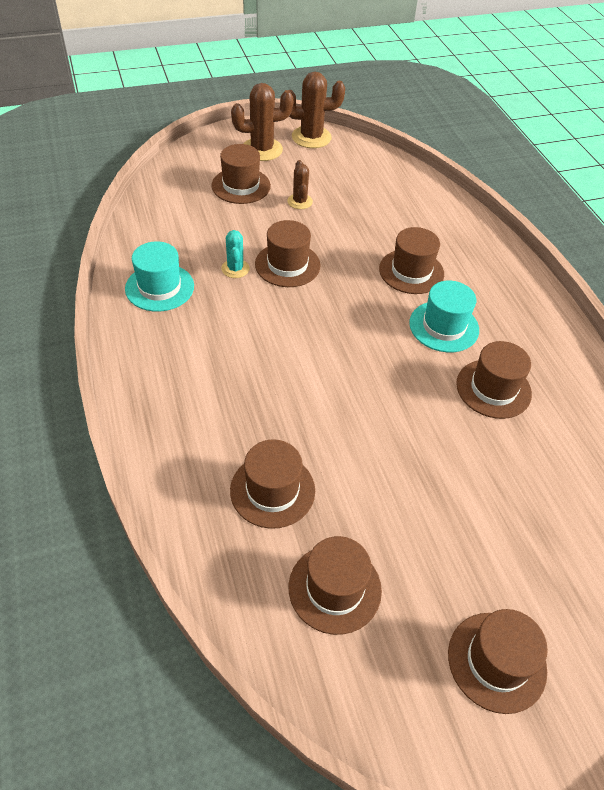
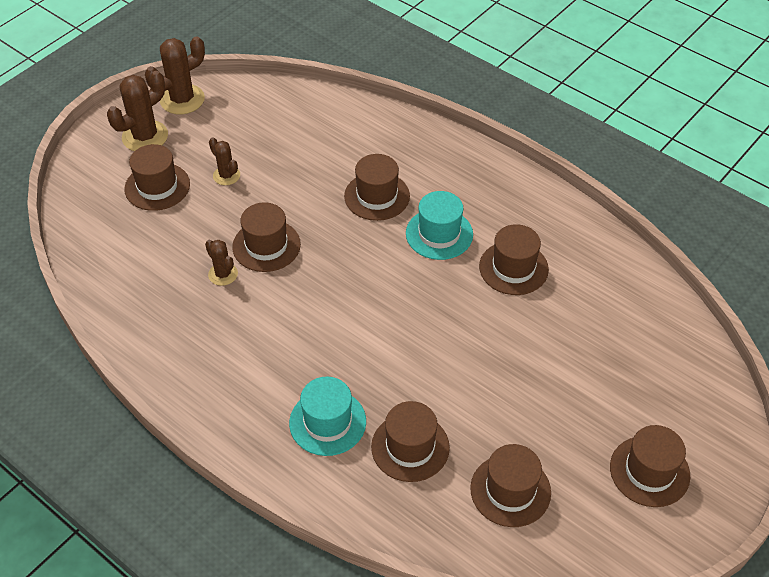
camera: 30 degrees left, 0 degrees up
(159, 287) = (169, 329): turquoise hat -> turquoise hat (327, 422)
(235, 269) = (223, 274): turquoise cactus -> brown cactus

